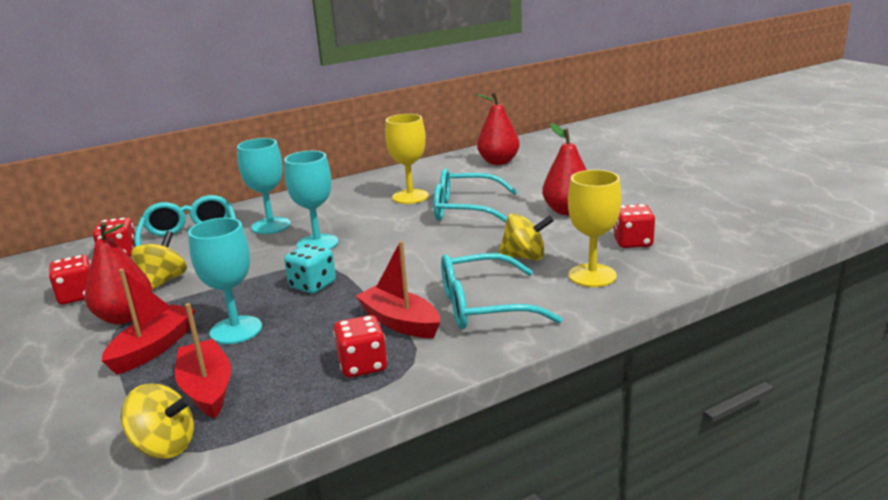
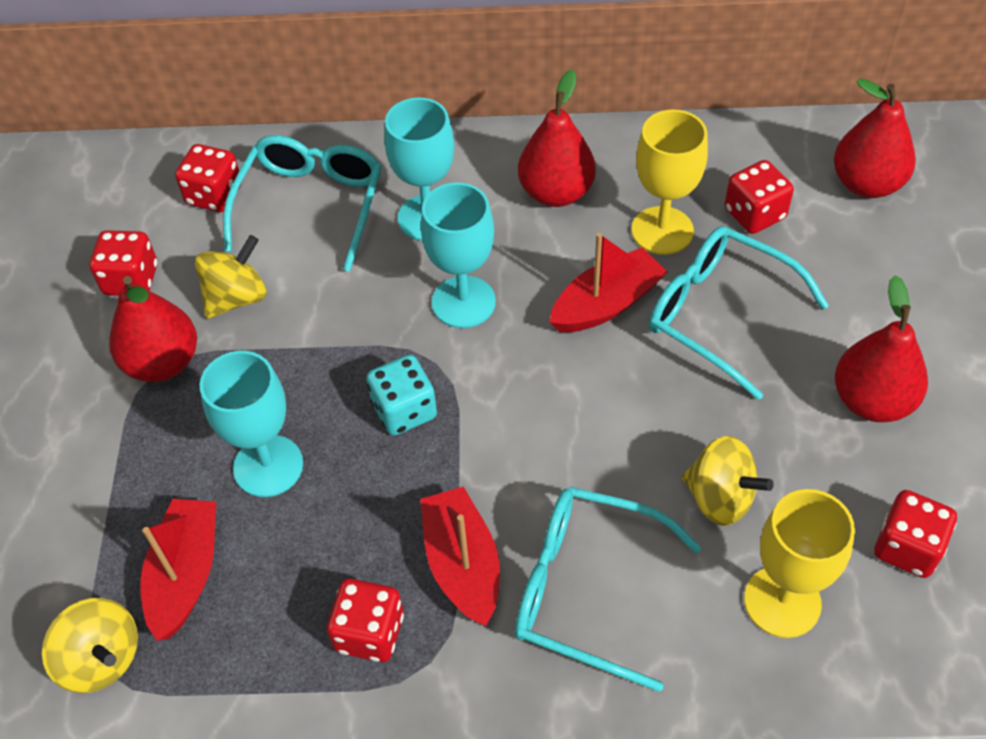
camera: 30 degrees right, 30 degrees up
(153, 348) = (165, 453): red boat -> red boat (606, 304)
(341, 201) = (556, 193): none -> red pear
(453, 181) = (754, 214): none -> red dice

